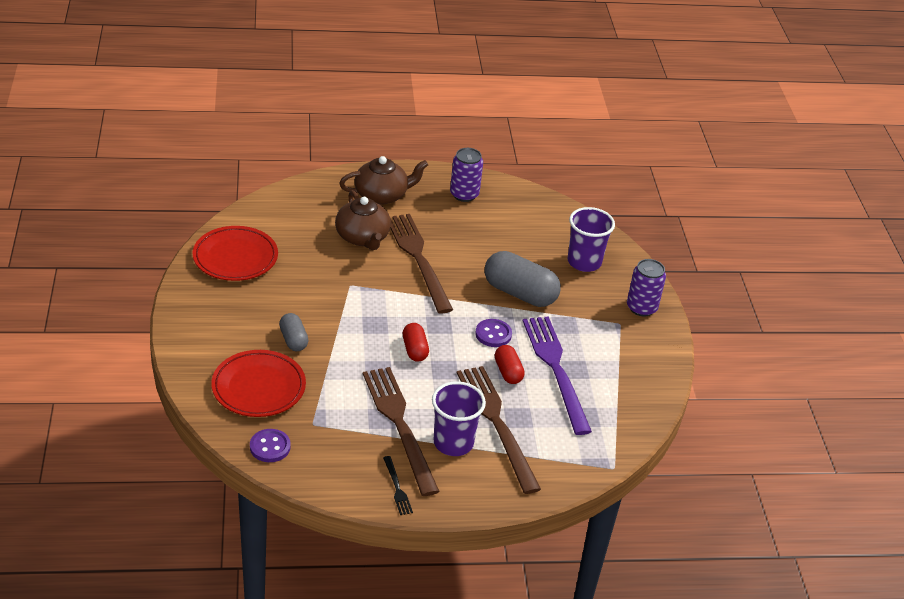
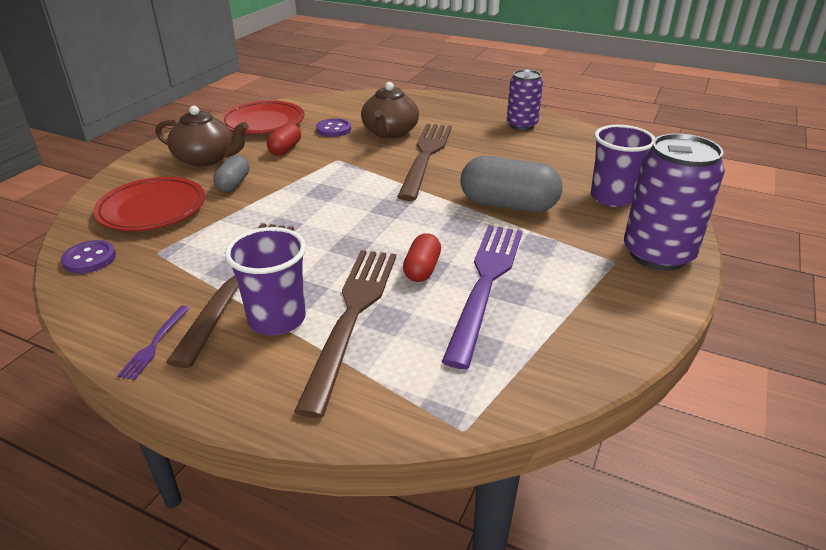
camera: 35 degrees right, 5 degrees down
(382, 195) = (440, 111): brown teapot -> brown teapot (206, 159)
(397, 488) = (154, 344): black fork -> purple fork
(415, 350) = (339, 221): red capsule -> red capsule (285, 149)
(493, 334) = (441, 231): purple button -> purple button (333, 129)
(520, 293) = (508, 205): grey capsule -> grey capsule turned 45 degrees counterclockwise
(641, 308) = (657, 254): purple can -> purple can, size x1.59

